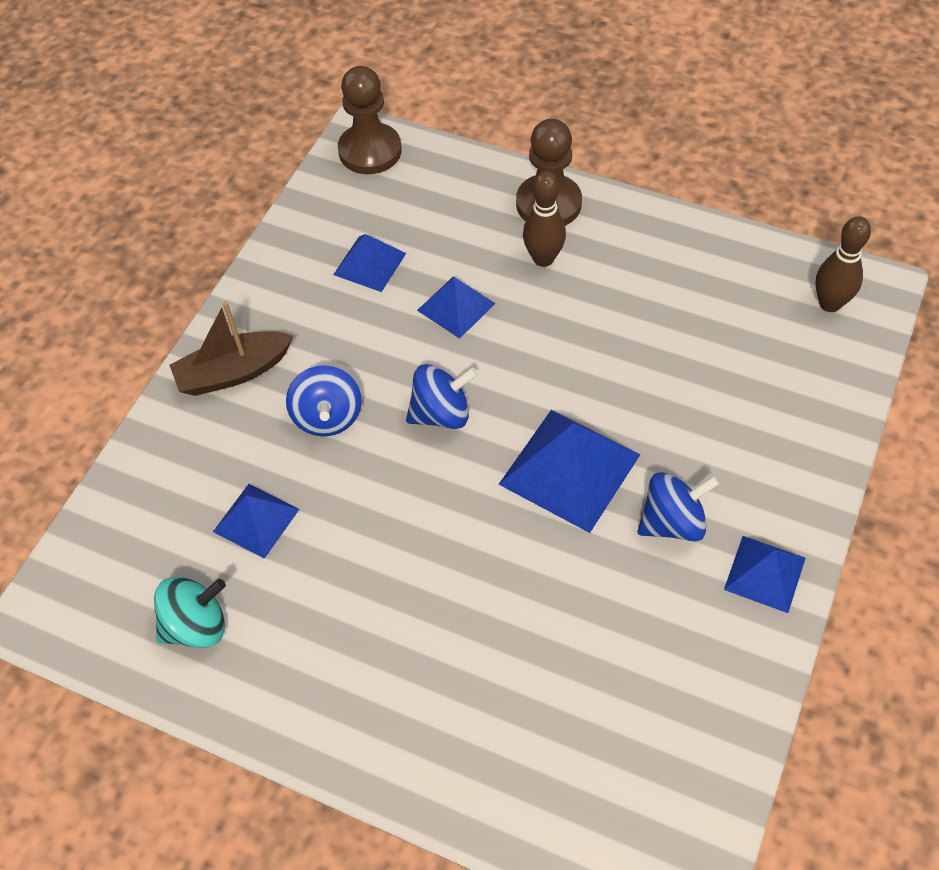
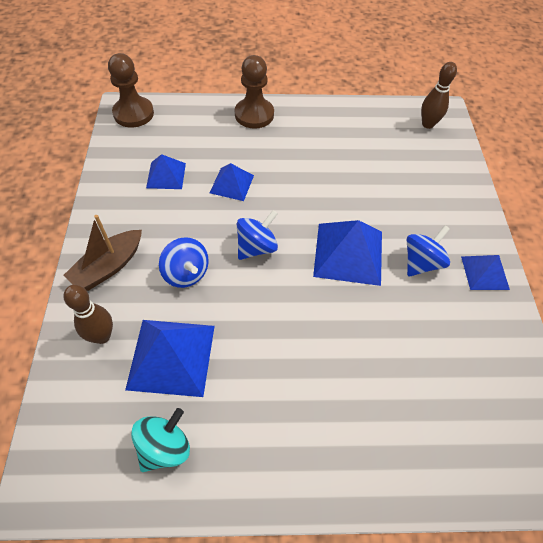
camera: 30 degrees left, 0 degrees up
(256, 520) = (171, 356): blue pyramid -> blue pyramid, size x1.69
(543, 259) = (267, 144): brown bowling pin -> brown bowling pin (102, 336)

